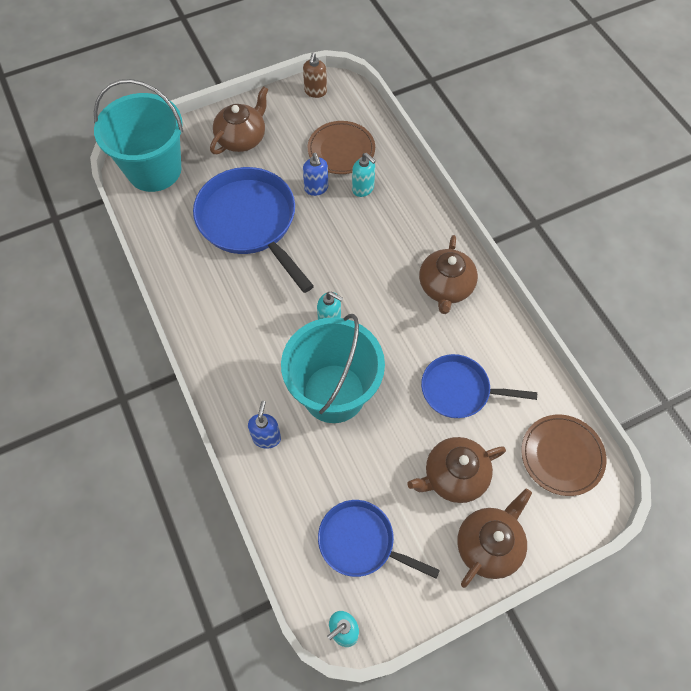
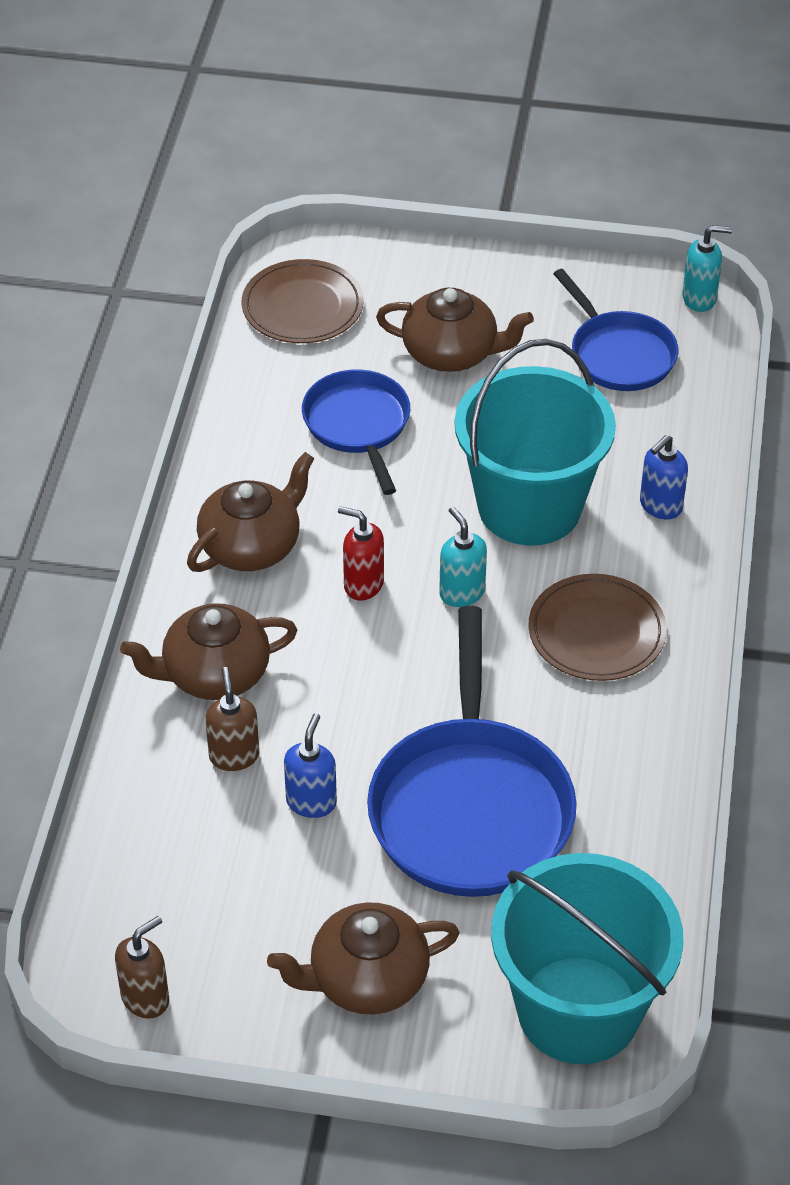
camera: 145 degrees left, 15 degrees down
(341, 150) = (207, 847): brown plate -> brown plate (596, 632)
(363, 189) = (234, 755): turquoise soap dispenser -> brown soap dispenser
(378, 298) = (363, 584): none -> red soap dispenser
(459, 390) = (358, 425): blue pan -> blue pan turned 150 degrees counterclockwise
(489, 544) = (471, 282): brown teapot -> brown teapot (214, 674)

